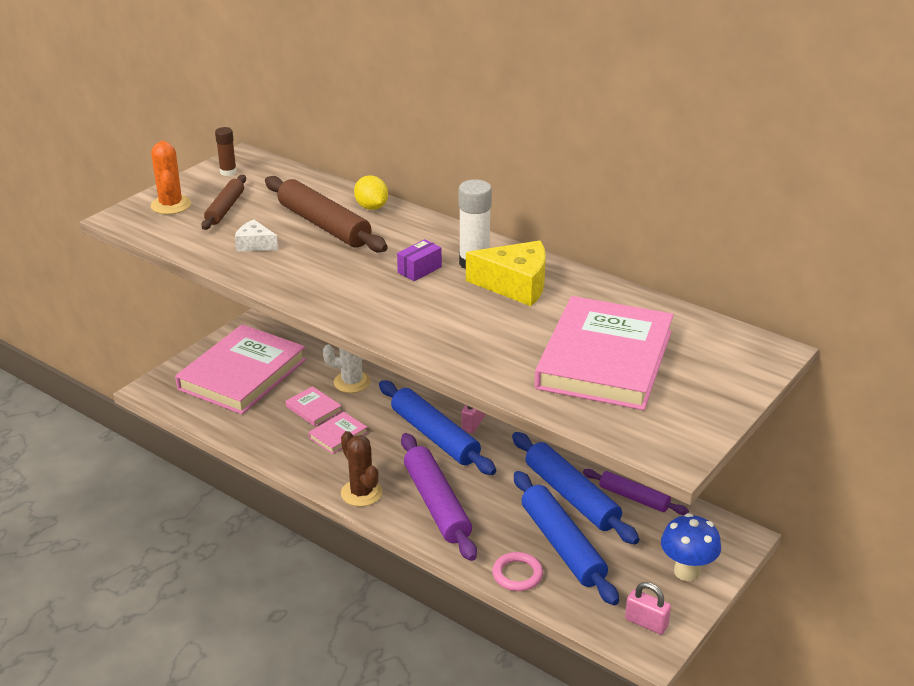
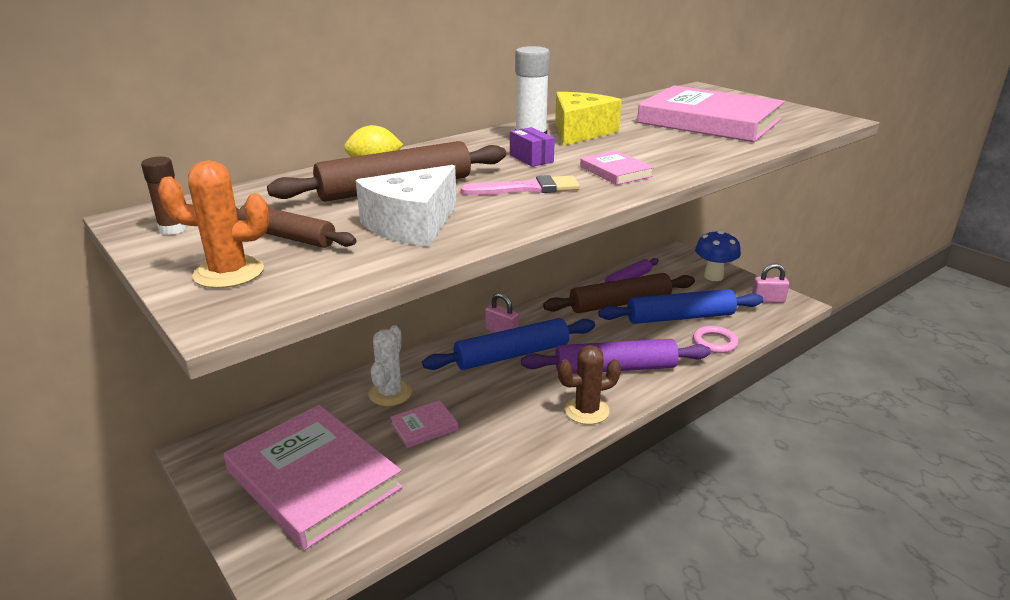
camera: 75 degrees left, 5 degrees down
(255, 244) = (412, 225): white cheese -> white cheese, size x1.82
(338, 435) = (482, 414): pink book -> pink book (616, 171)
(342, 277) = (527, 188): none -> pink brush
(571, 496) = (620, 303): blue rolling pin -> brown rolling pin
(646, 623) = (768, 300): pink padlock -> pink padlock turned 45 degrees clockwise

